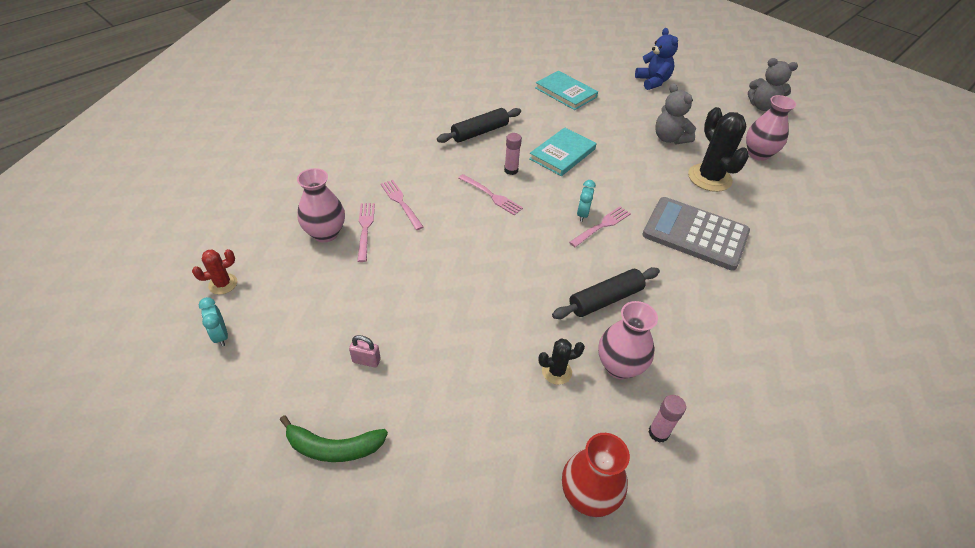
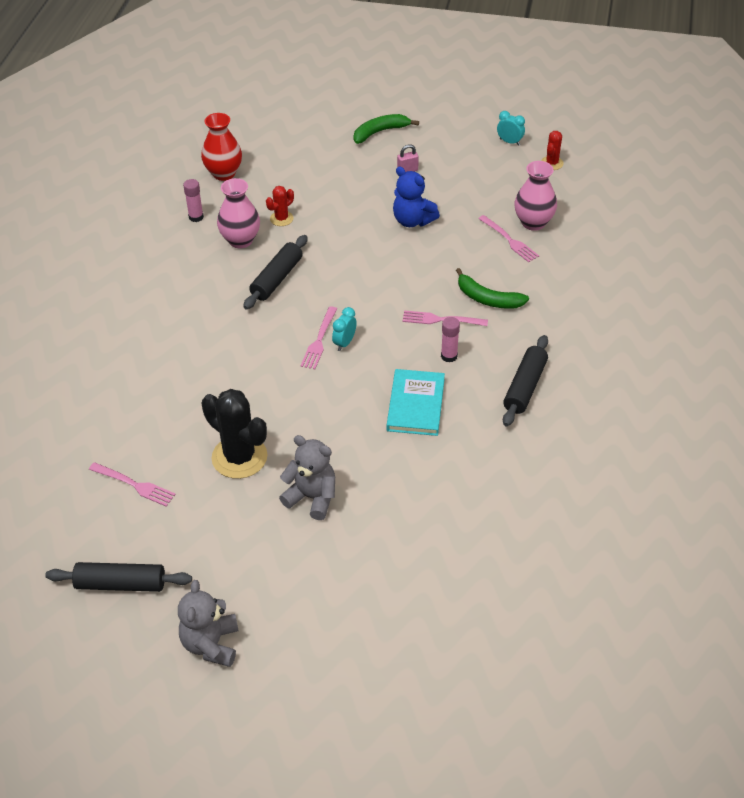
camera: 150 degrees right, 0 degrees up
(401, 203) = (509, 274): pink fork -> pink fork (134, 485)
(440, 193) = (487, 299): none -> green banana
(556, 371) = (281, 219): black cactus -> red cactus
(565, 92) = (489, 511): turquoise book -> none
(582, 214) = (344, 343): turquoise clock -> turquoise clock turned 135 degrees counterclockwise
(653, 82) = (392, 610): blue teddy bear -> blue teddy bear (412, 220)
(695, 234) = (228, 375): grey calculator -> none
(758, 154) = (193, 531): pink vase -> none
(762, 106) = (211, 644): grey teddy bear -> grey teddy bear turned 75 degrees counterclockwise
(814, 149) = (121, 584): none -> black rolling pin

